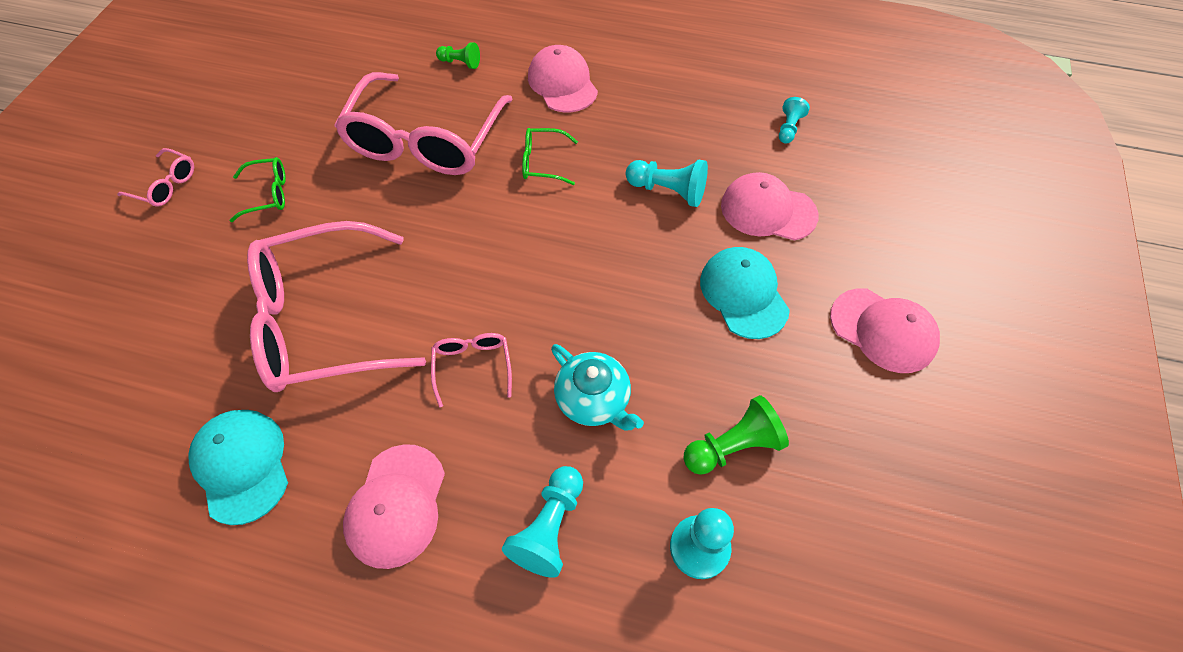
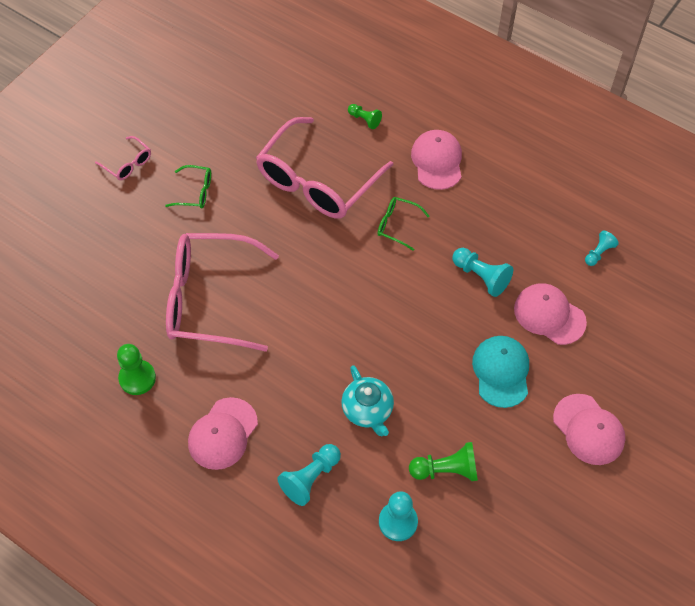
camera: 20 degrees right, 0 degrees up
(242, 465) = (137, 378): turquoise cap -> green pawn
(473, 367) = (296, 362): pink glasses -> none

